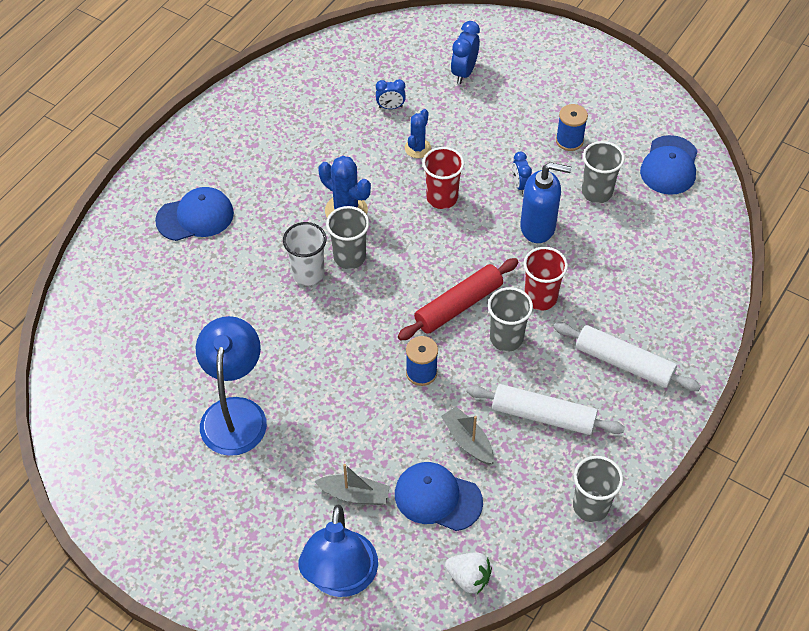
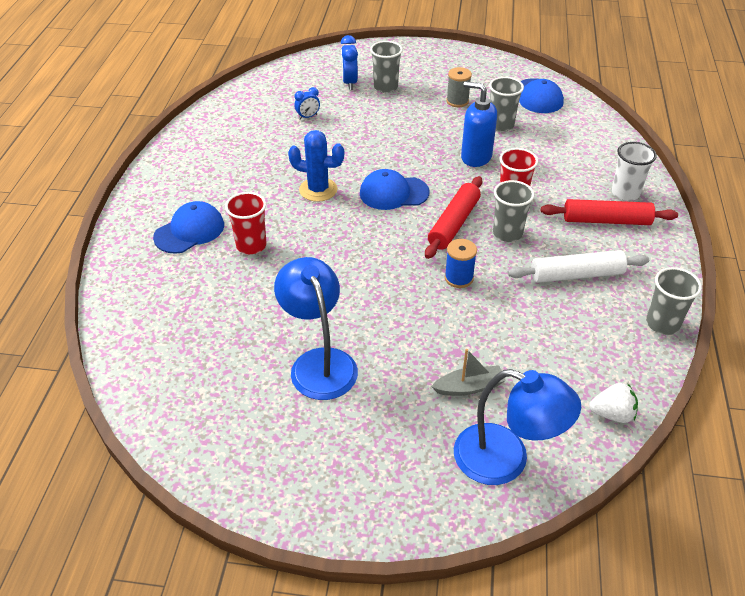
camera: 25 degrees left, 10 degrees down
(308, 273) = (315, 240): white cup -> white cup (625, 193)
(340, 579) = (506, 460): blue lamp -> blue lamp turned 45 degrees counterclockwise
(349, 257) = (342, 219): grey cup -> grey cup (385, 87)
(417, 148) = (347, 135): blue cactus -> none
(437, 498) = (540, 363): blue cap -> blue cap (393, 193)
(442, 198) = (389, 160): red cup -> red cup (251, 245)
(468, 441) = (532, 312): grey boat -> none
(520, 185) = (442, 136): blue clock -> none
(538, 227) = (475, 157): blue soap dispenser -> blue soap dispenser turned 135 degrees counterclockwise
(569, 141) = (457, 101): blue spool -> grey spool
(624, 363) = (606, 220): white rolling pin -> red rolling pin

